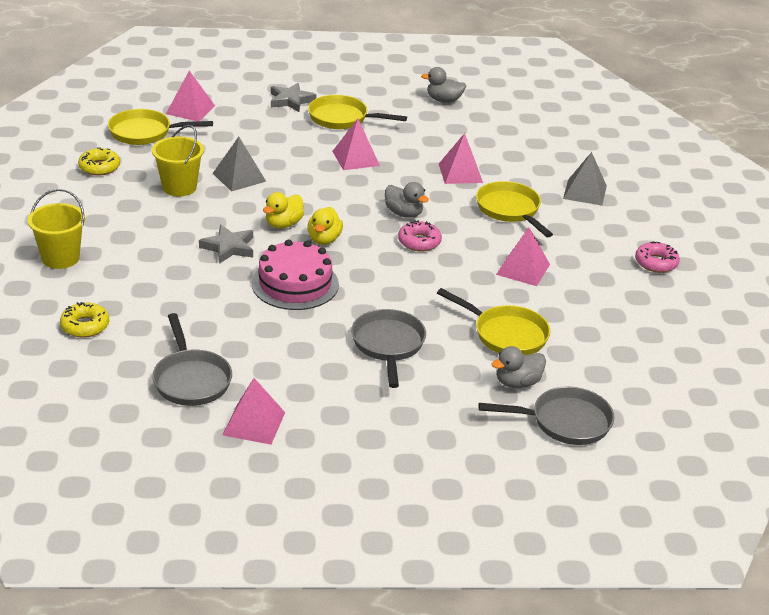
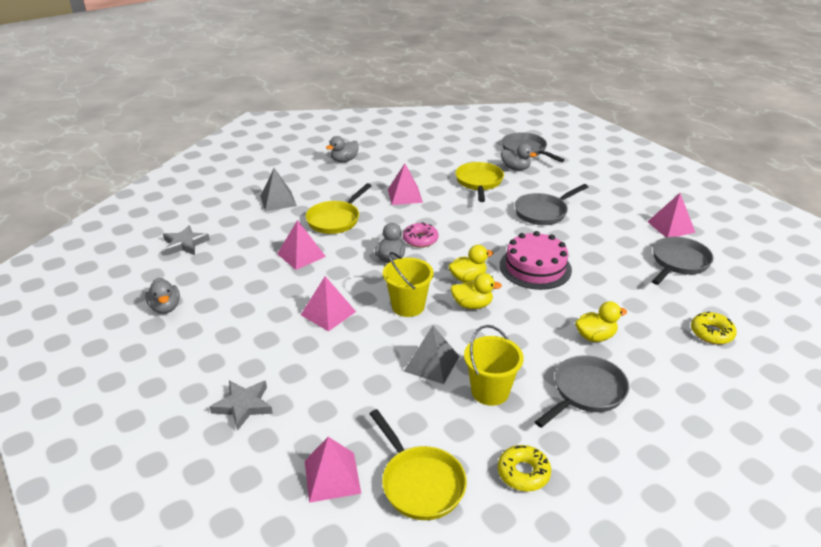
camera: 120 degrees left, 0 degrees up
(60, 258) = (673, 398): yellow bucket -> yellow bucket (408, 306)
(121, 224) = (586, 392): none -> grey pan
(166, 262) = (595, 336): none -> yellow duck
(229, 247) = (536, 316): grey star -> grey star (185, 244)
(342, 118) = (256, 352): yellow pan -> none
(656, 263) = (344, 160): pink donut -> grey duck

